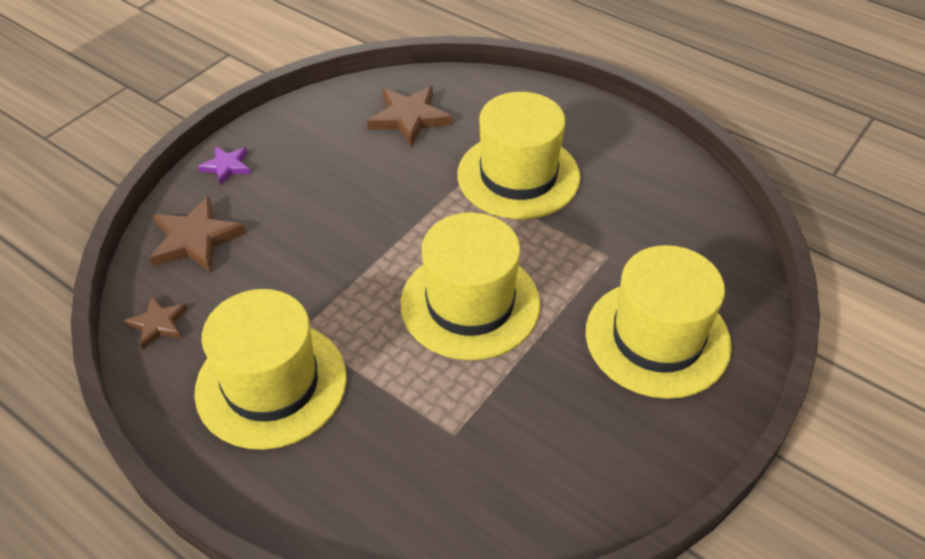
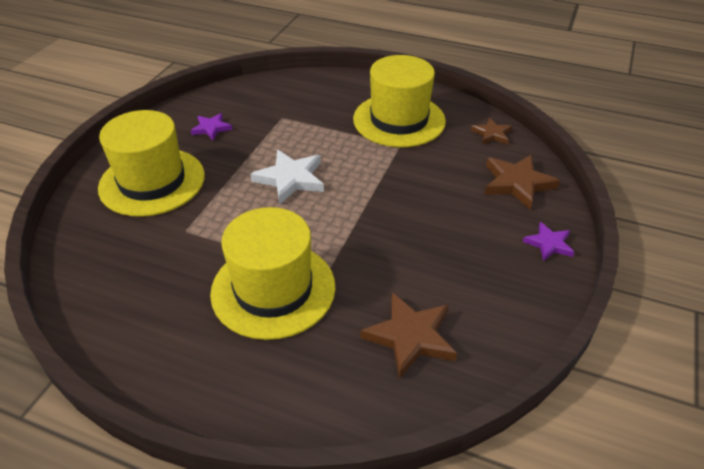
camera: 165 degrees right, 5 degrees down
(470, 303) = (290, 179): yellow hat -> white star
(573, 432) = (211, 128): none -> purple star

